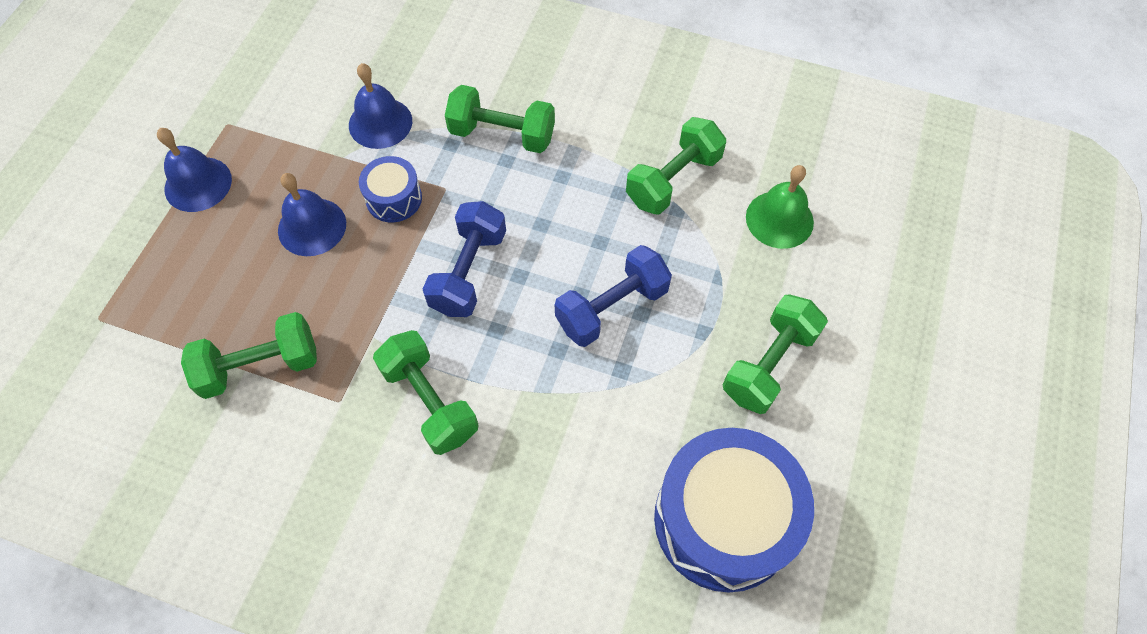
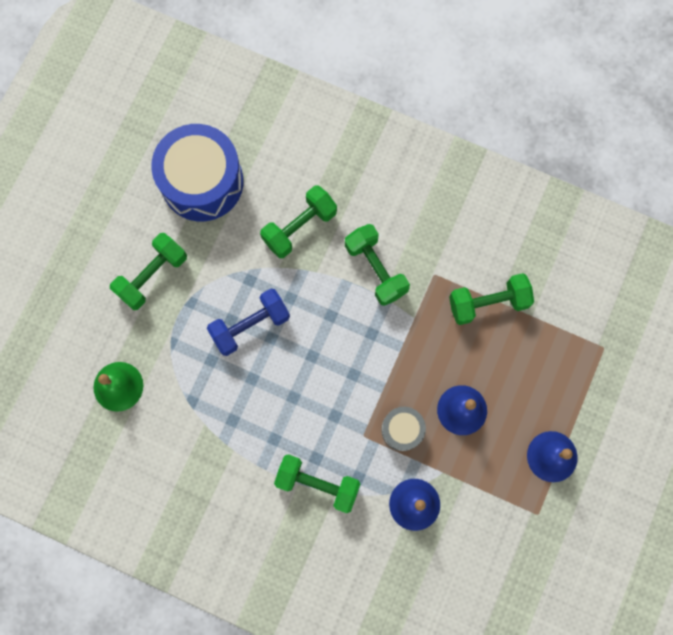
camera: 175 degrees left, 15 degrees up
(394, 198) = (402, 429): blue drum -> grey drum
(469, 272) = (347, 362): blue dumbbell -> none
(673, 180) = (190, 428): green dumbbell -> green dumbbell (299, 227)

